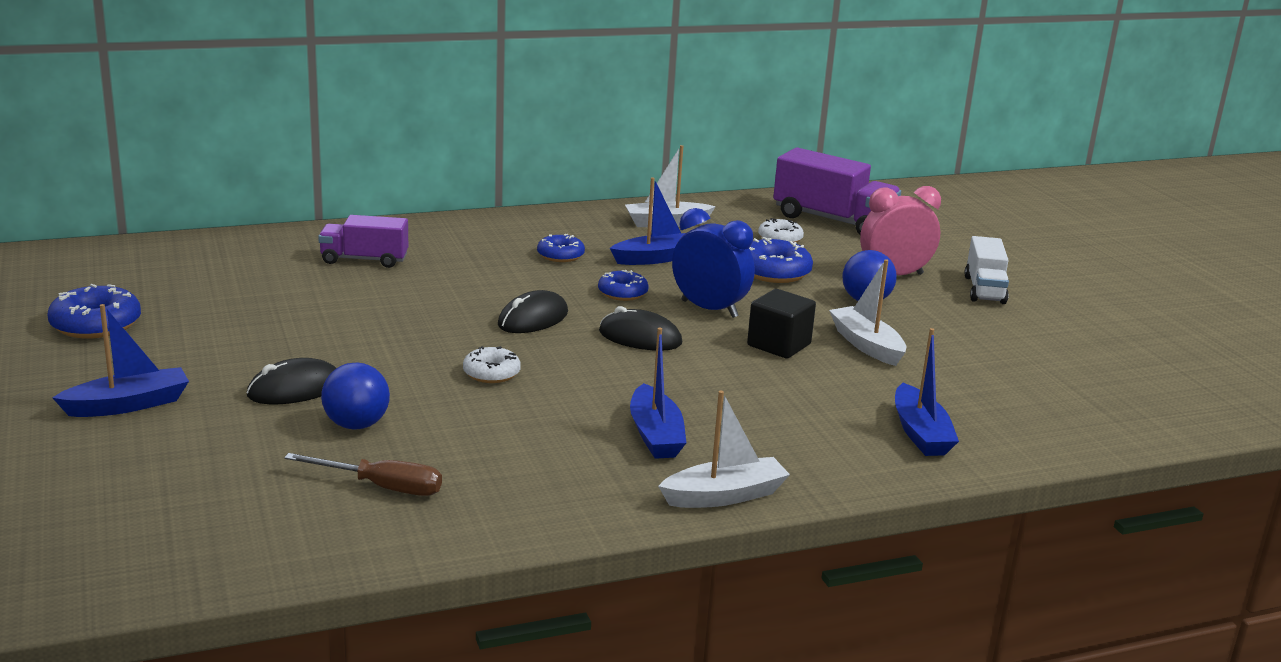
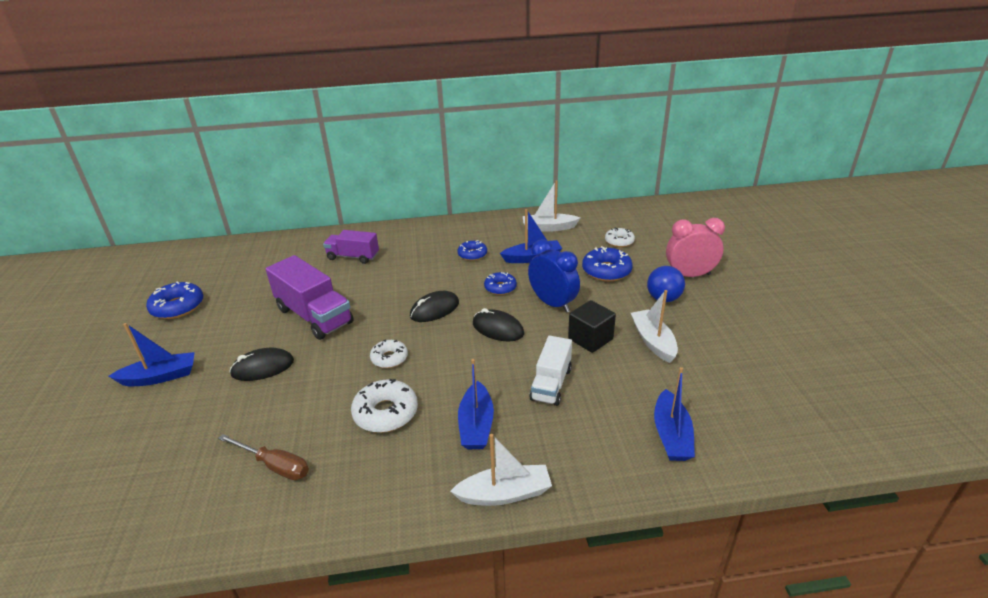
camera: 15 degrees right, 10 degrees up
(356, 425) = (285, 403): blue ball -> none
(518, 429) = (385, 413): none -> white donut
(833, 220) = (659, 226): purple truck -> purple truck (314, 316)
(984, 290) = (752, 290): white truck -> white truck (551, 384)

